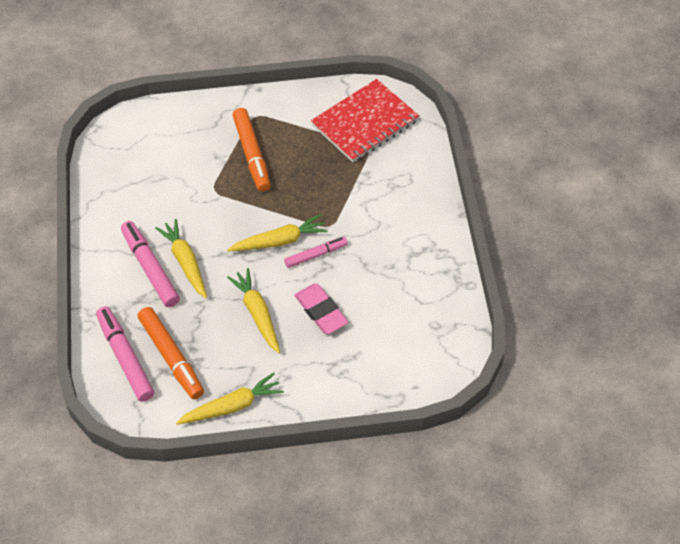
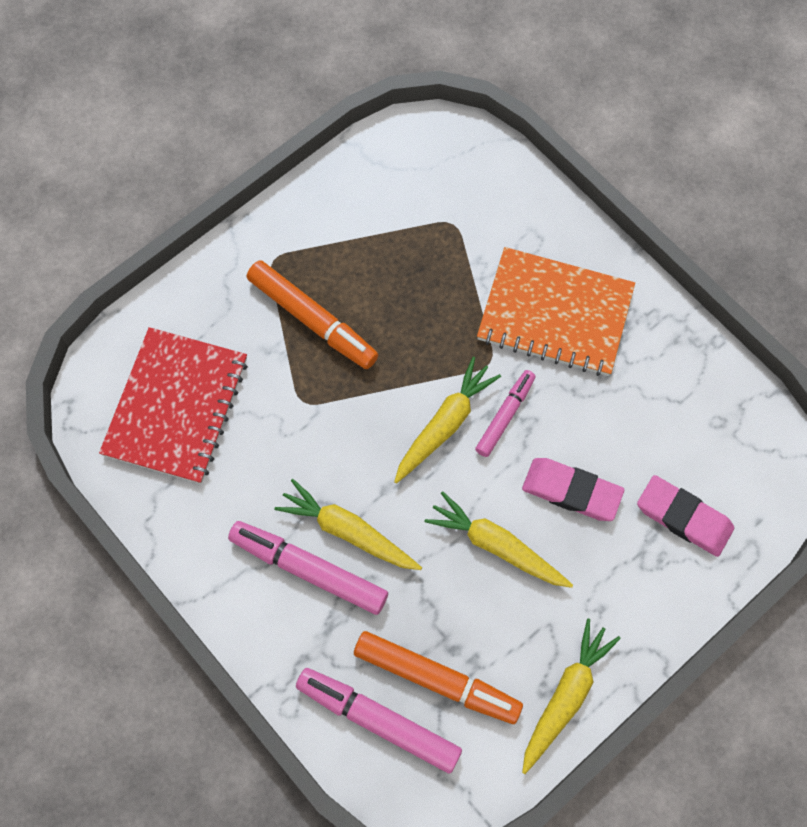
camera: 35 degrees left, 15 degrees up
(365, 123) = (422, 188): red notebook -> red notebook (176, 407)
(373, 360) = (683, 517): none -> pink eraser
(386, 221) = (555, 314): none -> orange notebook

